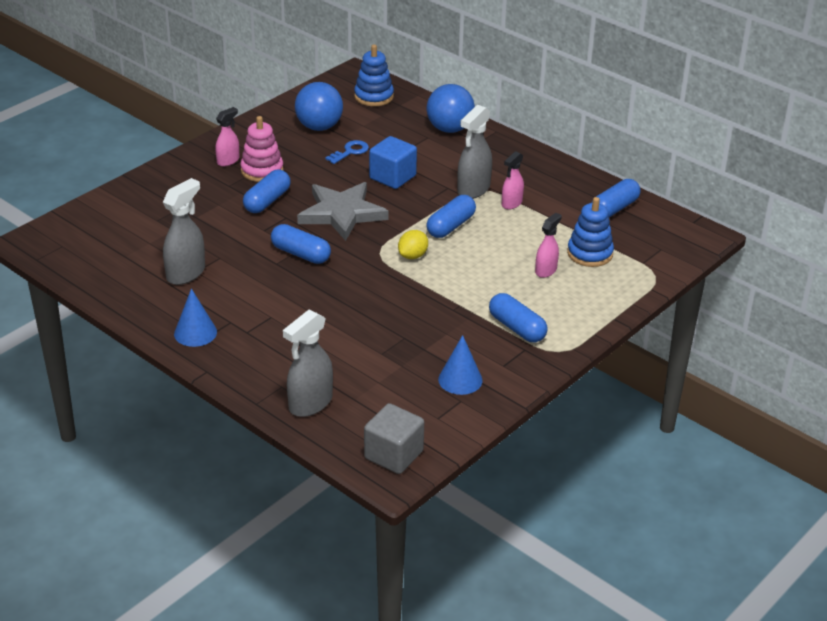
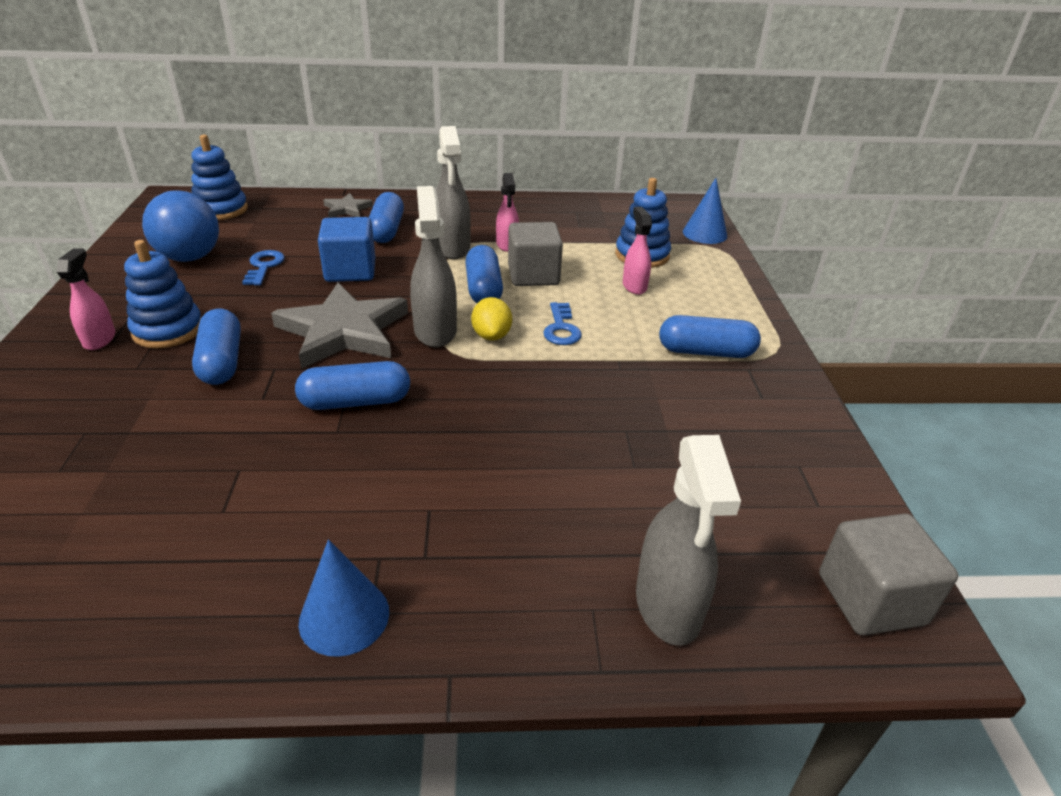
camera: 45 degrees left, 0 degrees up
(186, 273) = (208, 525): grey spray bottle -> grey spray bottle (435, 331)
(262, 170) = (168, 330): pink stacking toy -> blue stacking toy
(449, 129) = (347, 209): blue ball -> grey star
(457, 272) = (561, 328): none -> blue key
(460, 380) = (757, 441): blue cone -> blue cone (704, 233)
(494, 232) = (533, 275): none -> grey cube
(614, 208) = (596, 214): blue capsule -> blue capsule (386, 230)

